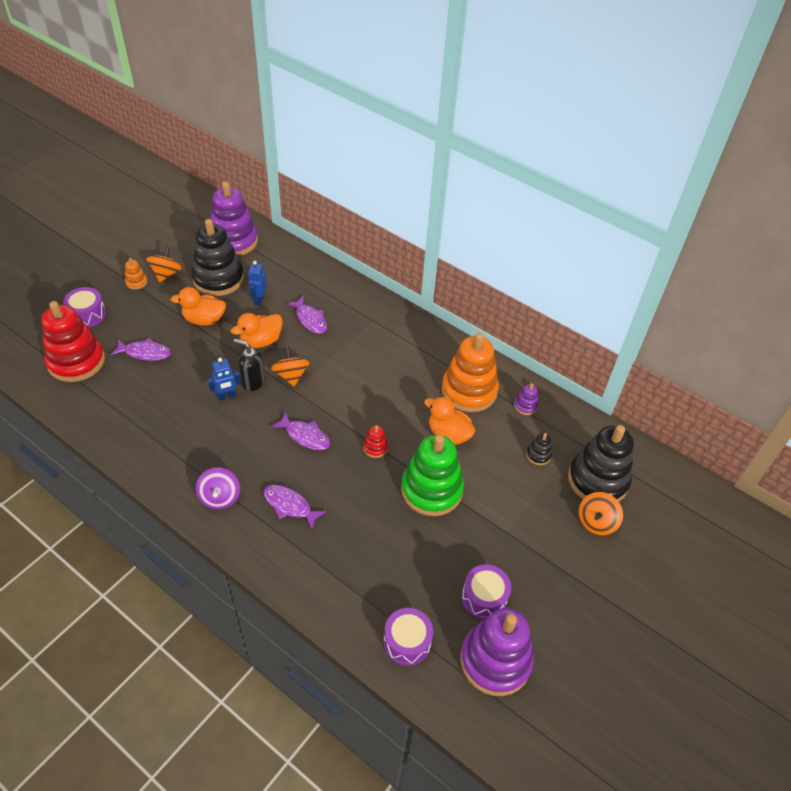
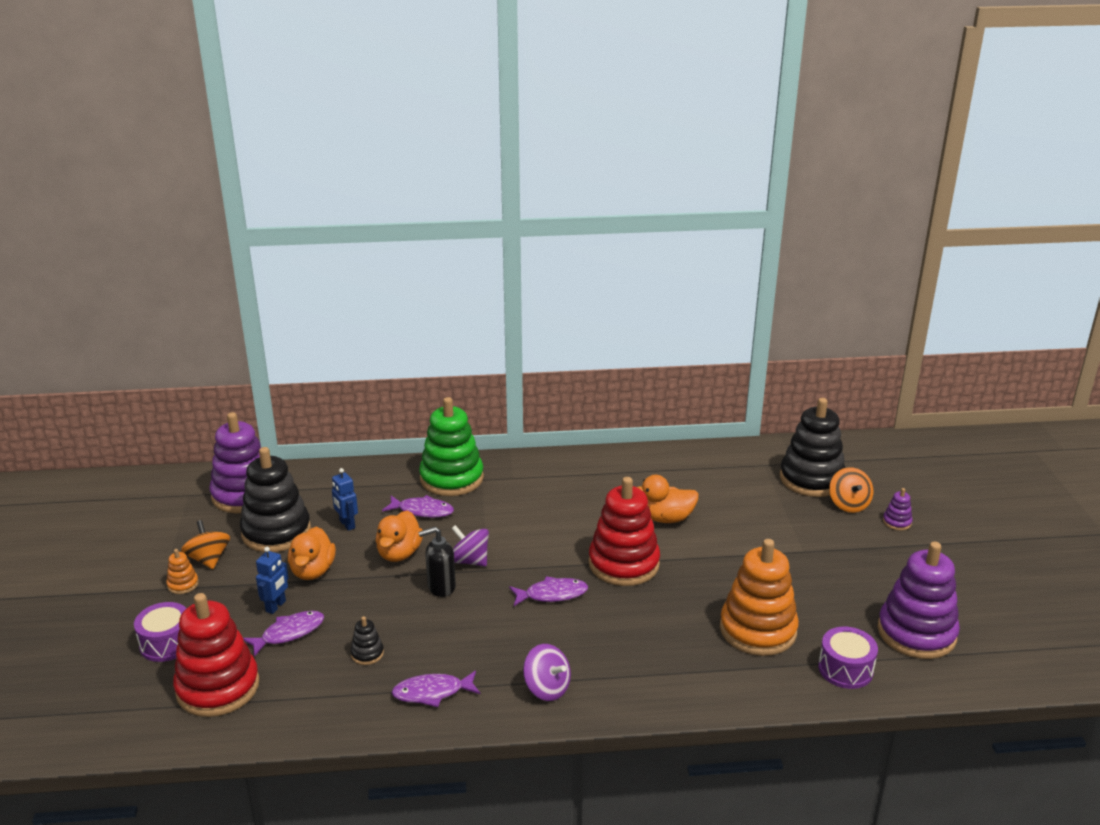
camera: 40 degrees left, 20 degrees down
(204, 320) = (313, 571): orange duck -> orange duck turned 45 degrees counterclockwise
(227, 396) = (432, 613): blue robot -> blue robot (276, 606)
(290, 506) = (617, 650): purple fish -> purple fish (432, 693)
(291, 375) = (470, 561): orange spinning top -> purple spinning top
(375, 448) = (623, 564): red stacking toy -> red stacking toy, size x2.40
(431, 490) = (710, 562): green stacking toy -> green stacking toy (451, 478)
(469, 391) = (637, 480): orange stacking toy -> orange stacking toy (758, 630)
(484, 598) = (851, 602): purple drum -> none
(525, 406) = (693, 465): purple stacking toy -> purple stacking toy (897, 522)
(538, 455) = (750, 490): black stacking toy -> black stacking toy (367, 654)

